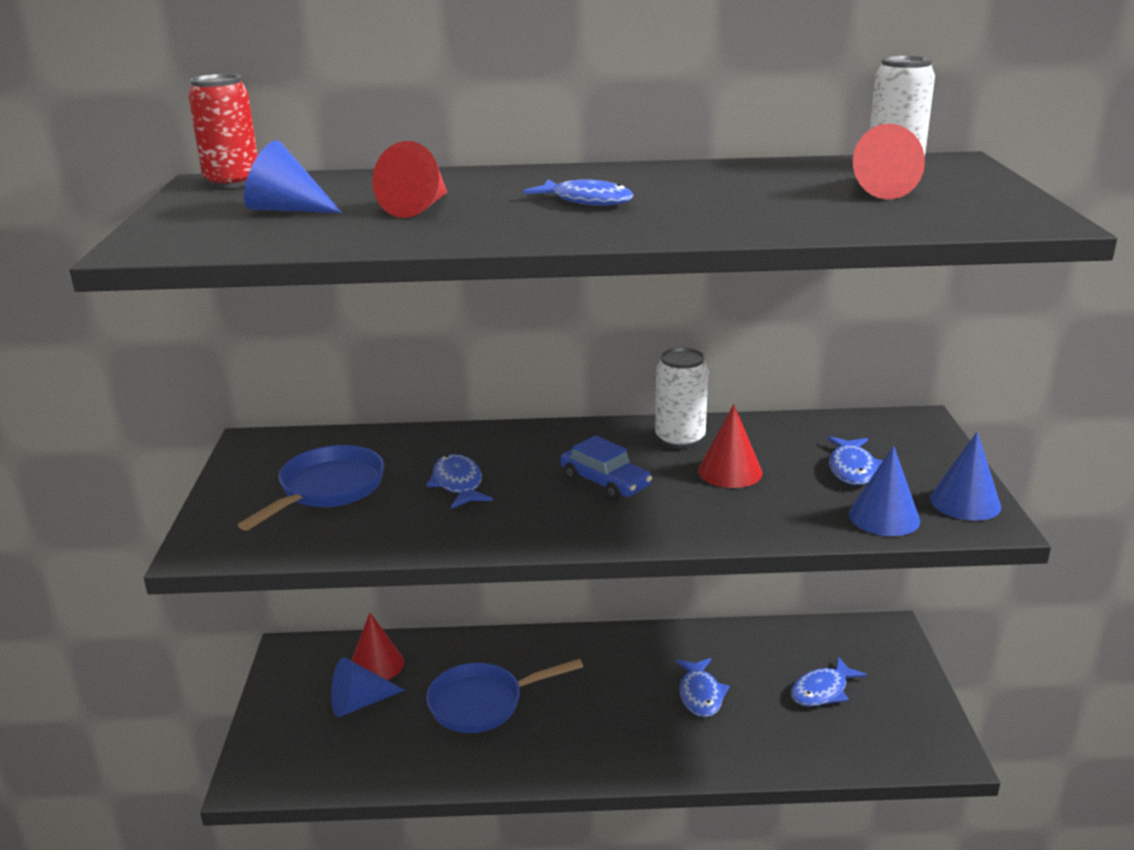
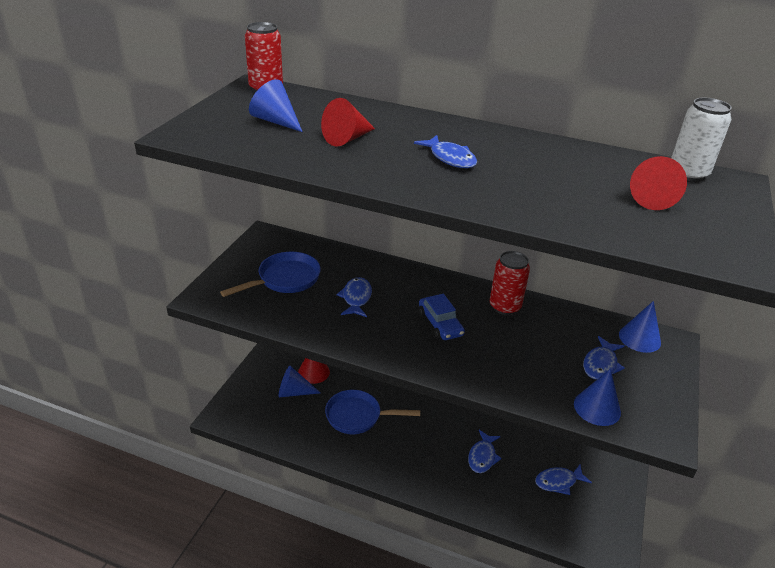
camera: 20 degrees right, 10 degrees up
(680, 439) = (504, 307): white can -> red can
(730, 471) = (520, 341): red cone -> none
(965, 502) = (660, 415): blue cone -> blue cone (639, 338)

